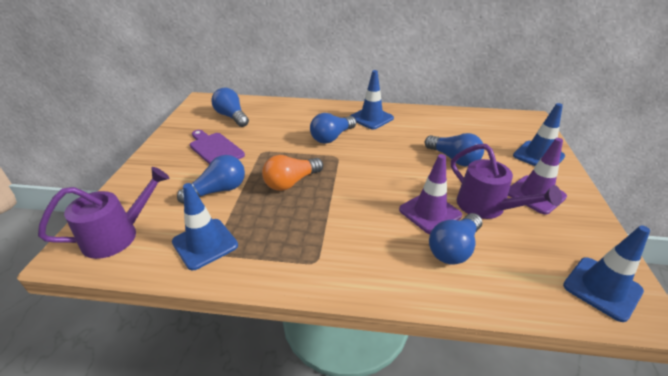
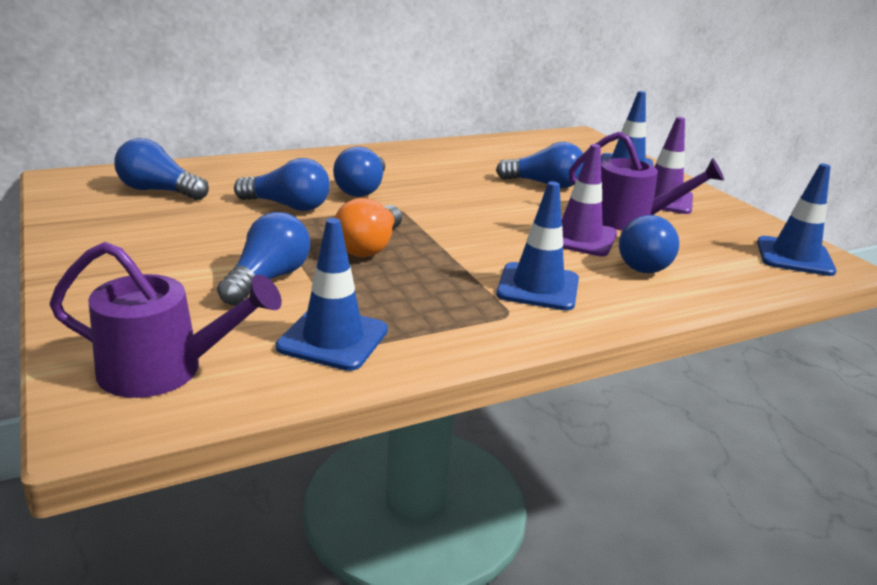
camera: 35 degrees left, 10 degrees down
(118, 235) = (165, 370): purple watering can -> purple watering can turned 75 degrees clockwise
(215, 149) = (187, 234): purple cutting board -> none
(280, 141) = (288, 206): none -> blue light bulb
(371, 118) = (391, 160): blue traffic cone -> blue traffic cone (538, 287)

